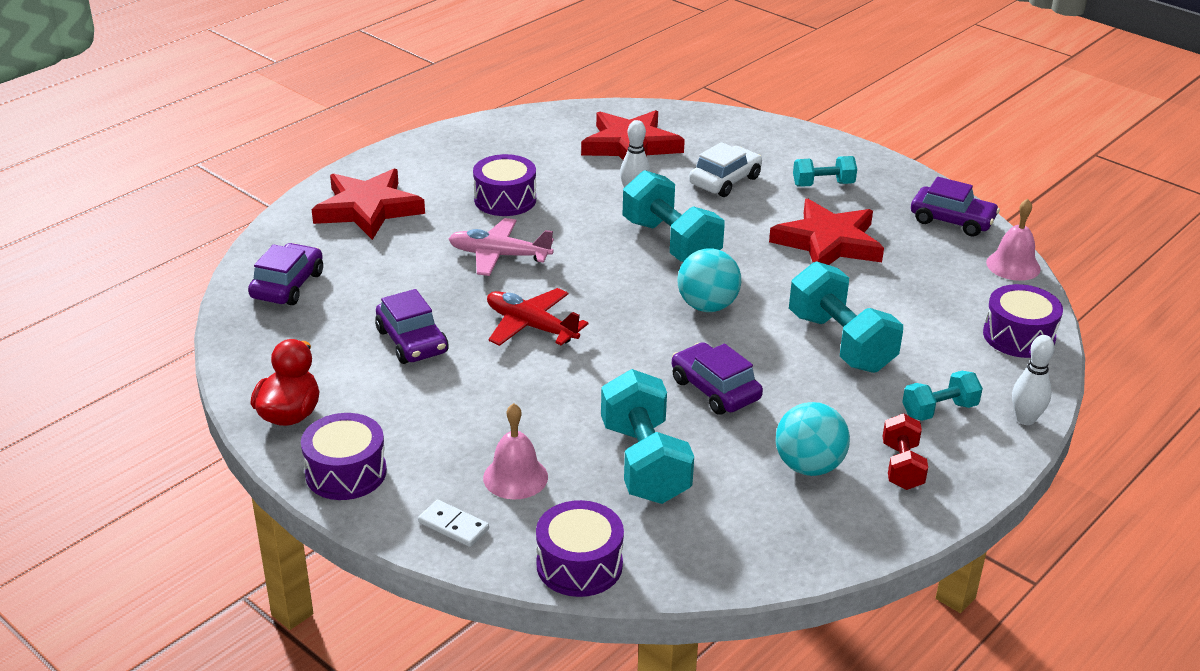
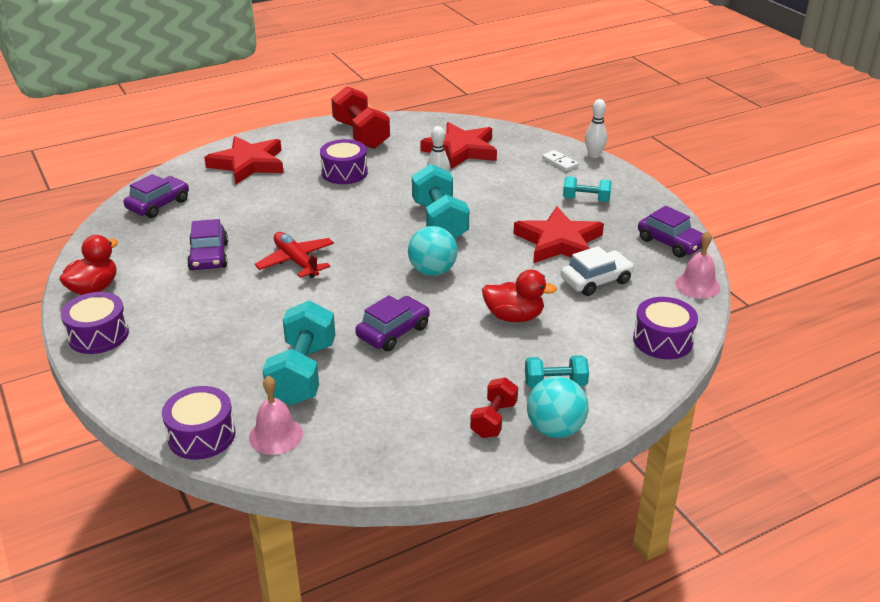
camera: 20 degrees right, 0 degrees up
(453, 526) = (139, 387): white domino -> white domino (560, 162)
(488, 145) = (361, 135): none -> red dumbbell
(499, 256) = (311, 209): pink plane -> none
(515, 477) = (206, 363): pink bell -> pink bell (276, 435)
(715, 389) = (393, 332): purple car -> purple car turned 60 degrees clockwise
(725, 181) = (512, 185): white car -> white car (596, 281)
(809, 466) = (421, 403): turquoise ball -> turquoise ball (555, 429)
(840, 342) = (514, 317): turquoise dumbbell -> red duck
(1025, 419) = (621, 405): white bowling pin -> white bowling pin (594, 155)

